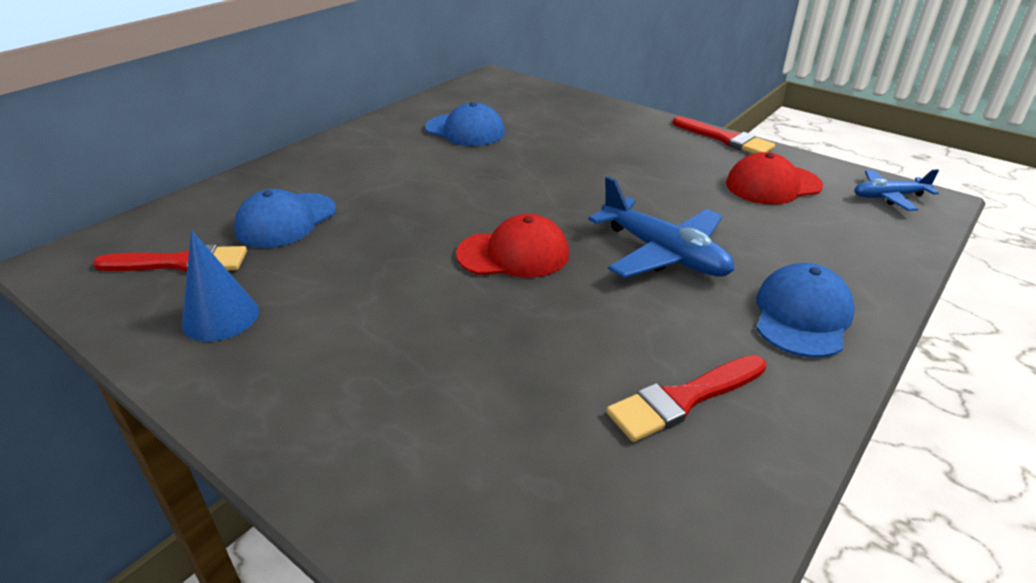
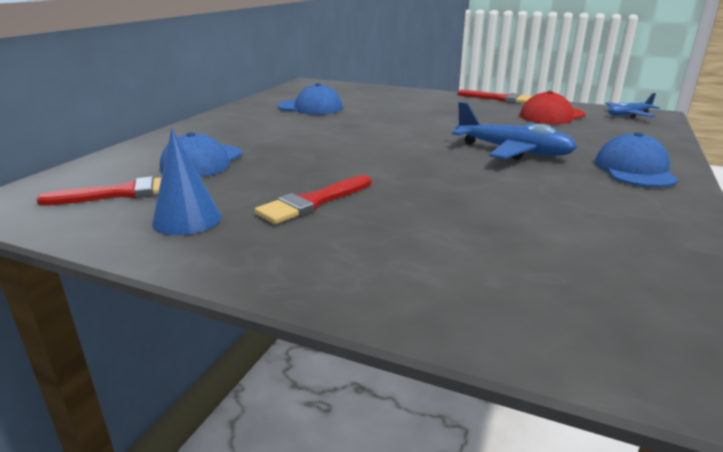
camera: 15 degrees left, 10 degrees down
(513, 254) = (405, 161): red cap -> none
(683, 399) = (601, 217): red brush -> red brush (313, 202)

